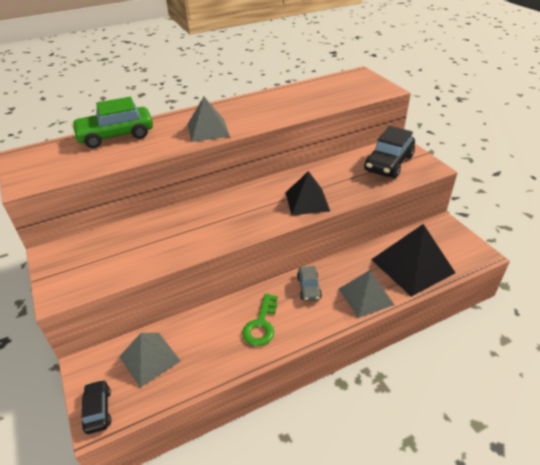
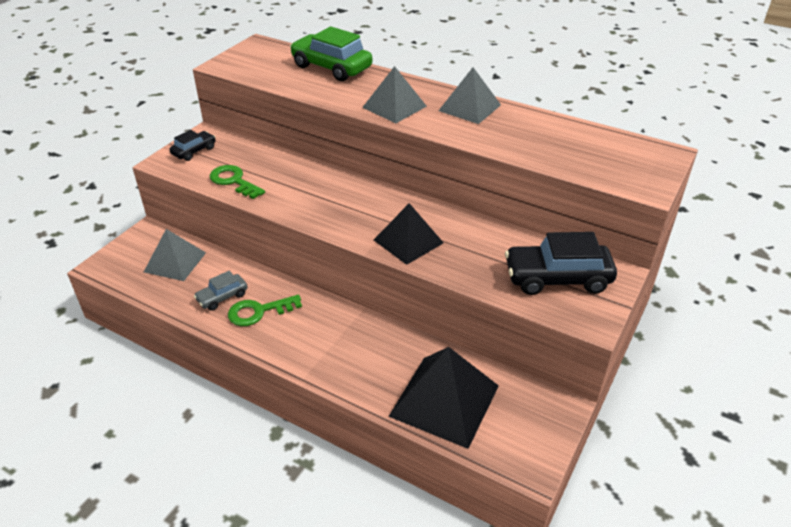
camera: 55 degrees right, 0 degrees up
(98, 410) = (110, 261): black car -> black car (194, 151)
(143, 259) = (234, 181): none -> green key
(309, 288) = (334, 324): grey car -> grey car (222, 297)
(365, 296) = (357, 375): grey pyramid -> grey pyramid (470, 107)

